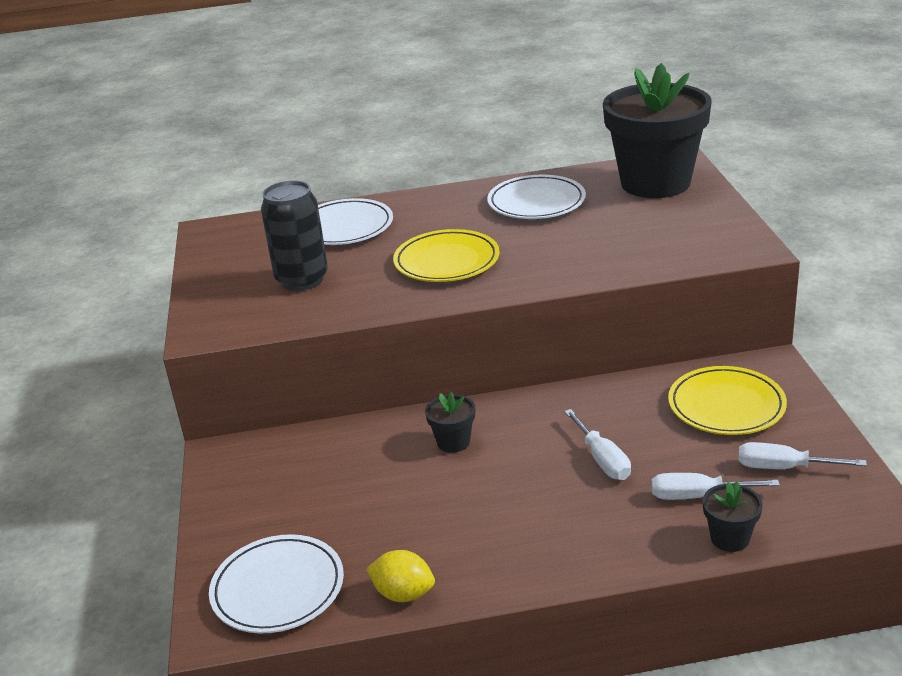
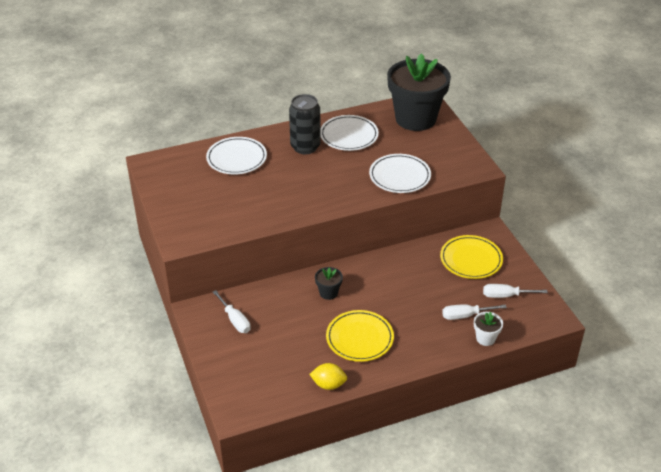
camera: 15 degrees left, 10 degrees up
(278, 588) = (261, 388): white plate -> white plate (400, 176)
(302, 280) = (225, 200): black can -> black can (305, 147)
(446, 261) = (308, 183): yellow plate -> yellow plate (359, 338)
(602, 459) = (412, 298): white screwdriver -> white screwdriver (235, 320)
(730, 538) = (485, 338): black flower pot -> white flower pot

